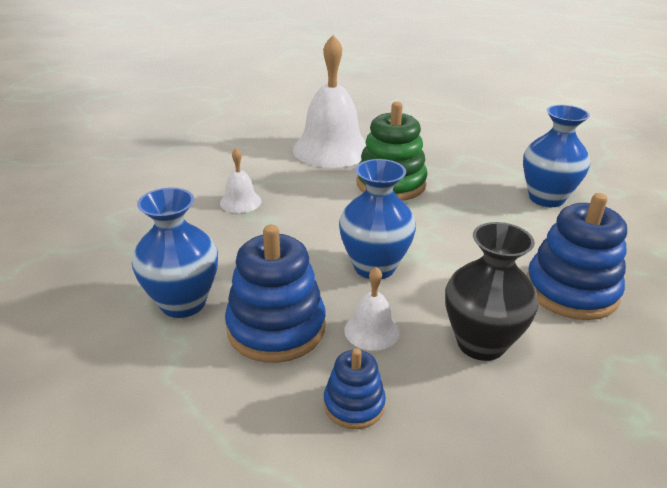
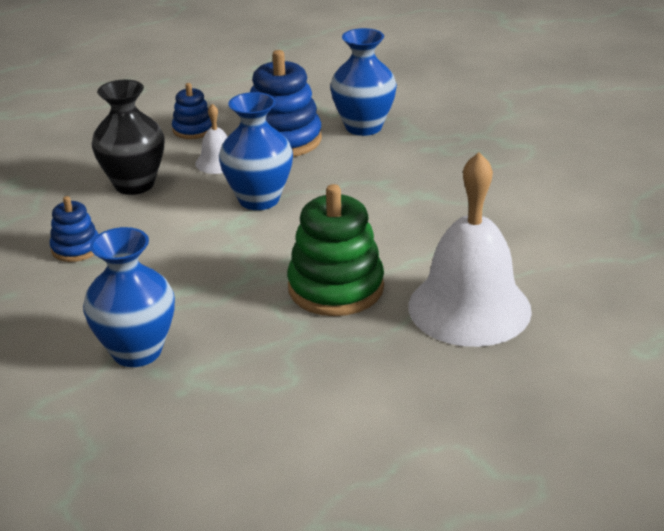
camera: 145 degrees right, 0 degrees up
(240, 202) = (451, 201): white bell -> none
(571, 291) = (76, 248): blue stacking toy -> blue stacking toy, size x0.54

